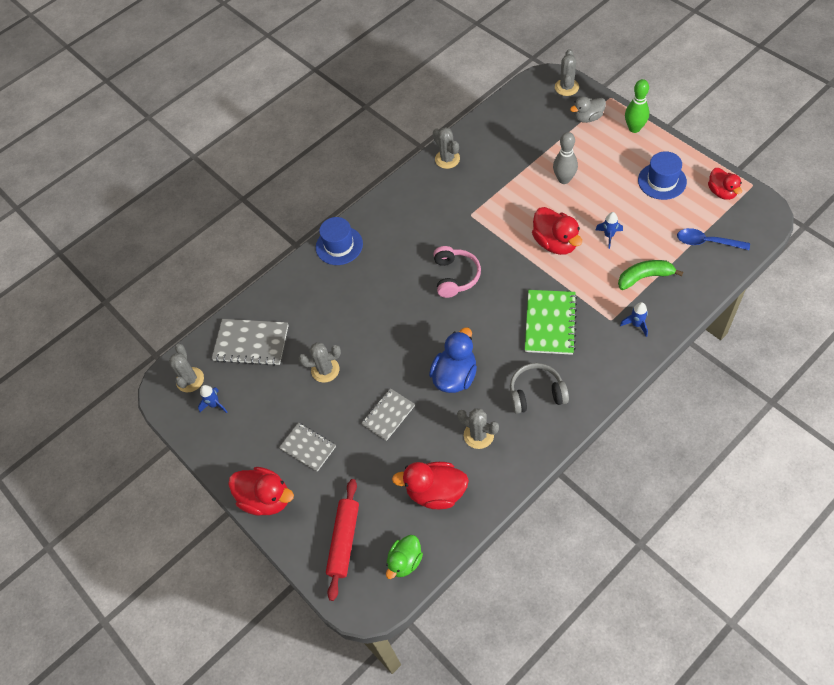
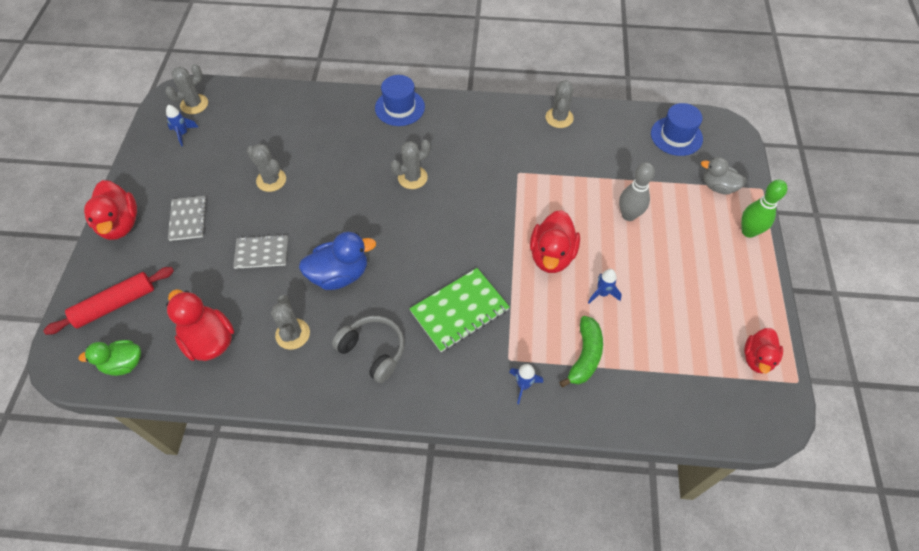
camera: 40 degrees right, 0 degrees up
(251, 343) = (257, 117): grey notebook -> none
(455, 276) = (443, 205): pink headphones -> none
(566, 87) = (733, 148): grey cactus -> grey cactus (412, 177)
(644, 277) = (585, 356): green banana -> green banana turned 75 degrees clockwise
(662, 181) = (712, 296): blue hat -> blue hat (676, 136)
(707, 242) = (681, 385): blue spoon -> none

